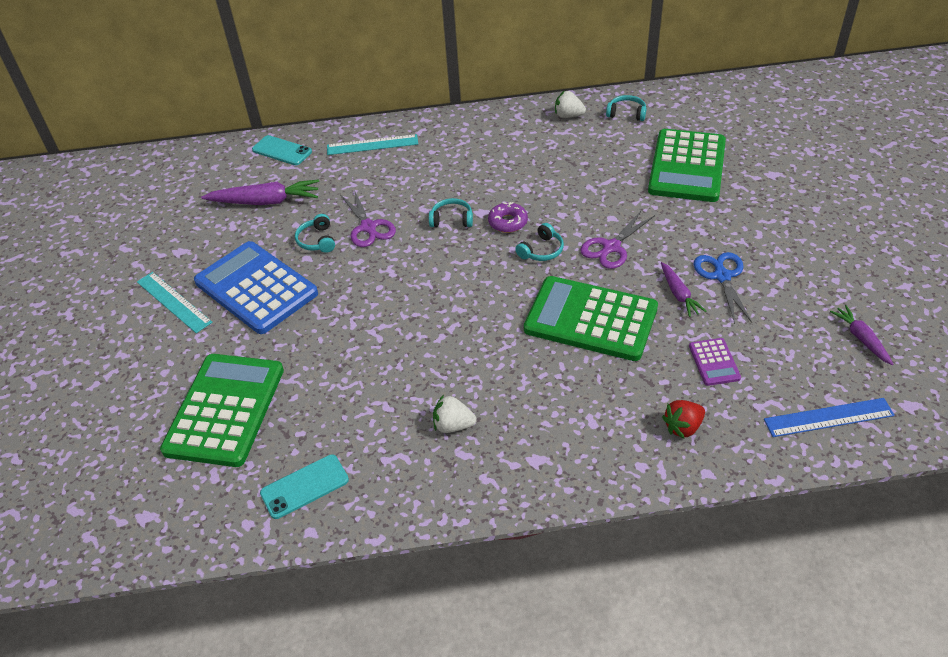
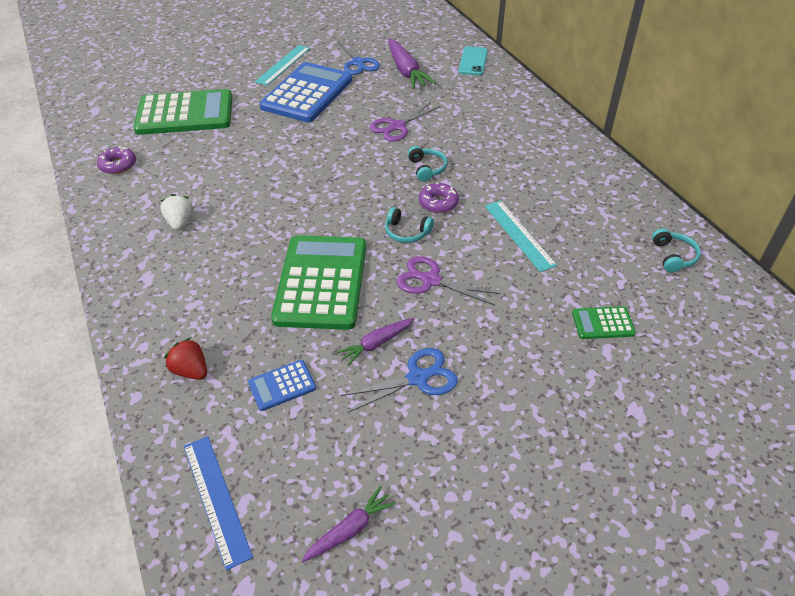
camera: 70 degrees right, 0 degrees up
(219, 236) = (358, 63): none -> blue scissors
(304, 486) = (118, 165): turquoise phone -> purple donut
(317, 240) = (370, 106): turquoise headphones -> none
(372, 145) = (508, 102): turquoise ruler -> turquoise ruler (519, 235)
(568, 115) = (636, 211): white strawberry -> none
(687, 166) = (603, 323): green calculator -> green calculator, size x0.44
(714, 362) = (282, 385): purple calculator -> blue calculator

